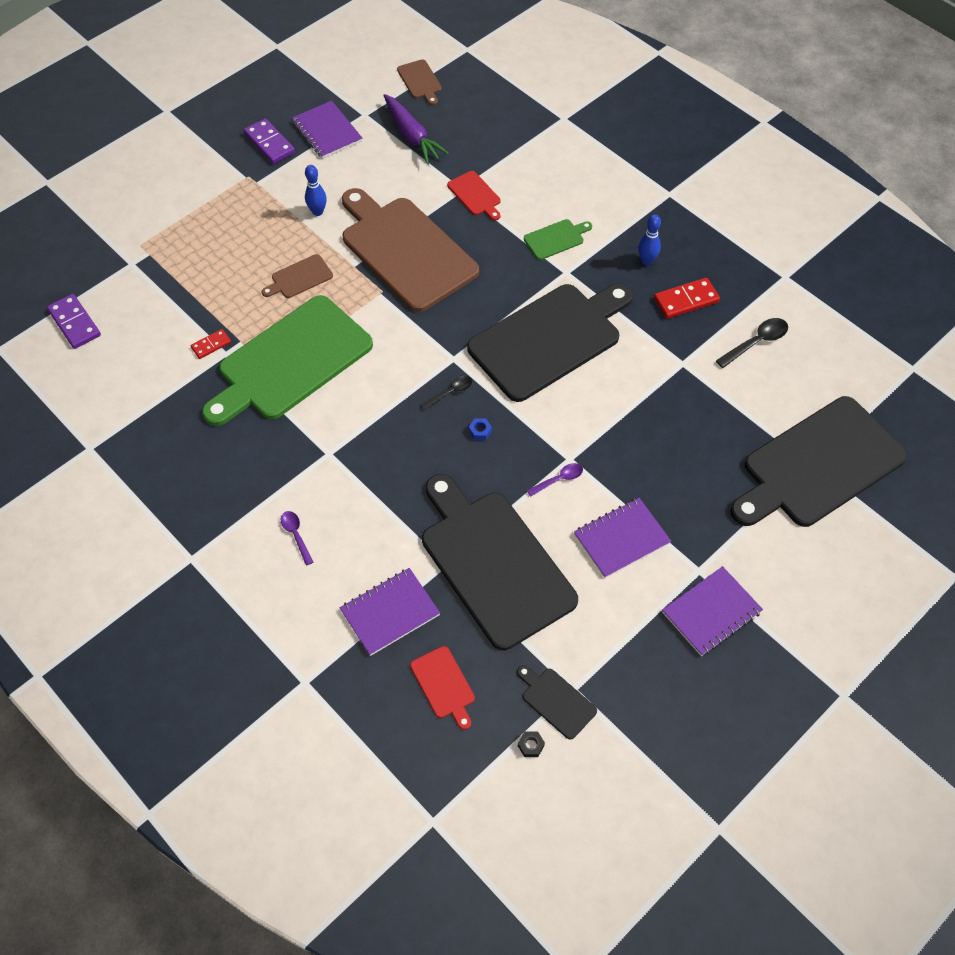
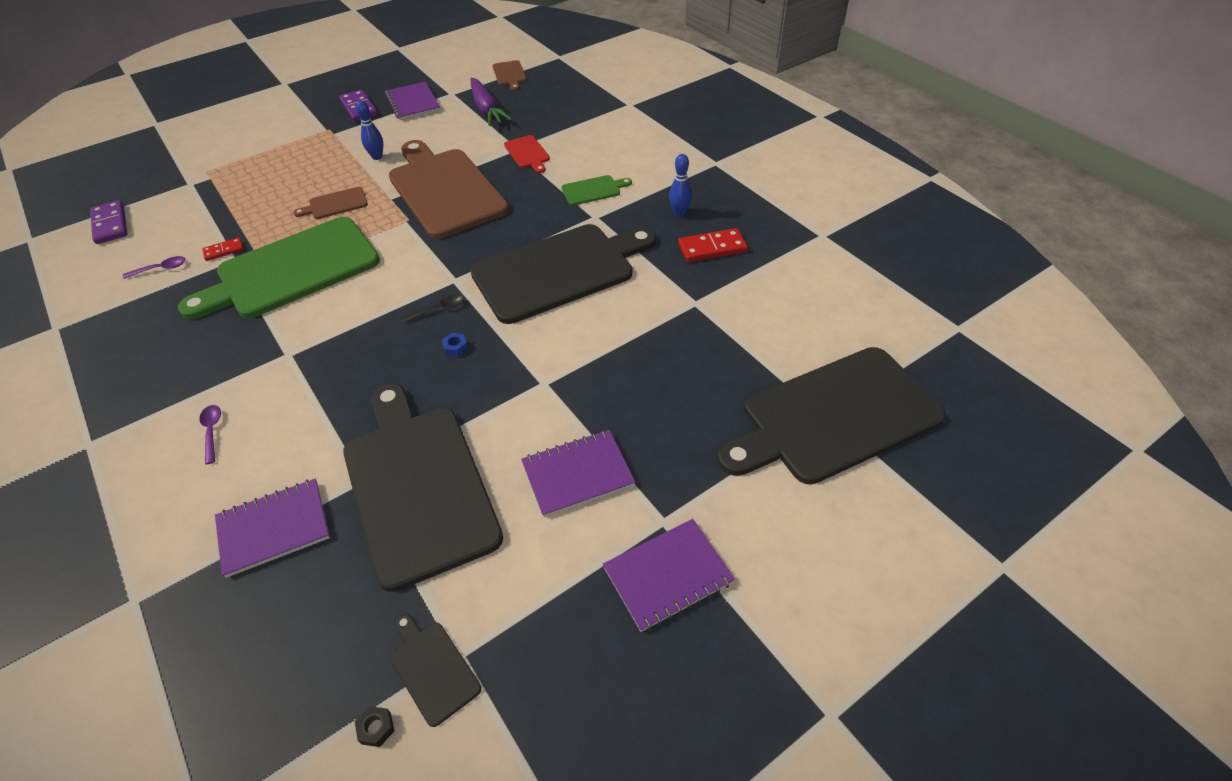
camera: 10 degrees right, 10 degrees down
(444, 685) = (298, 627): red cutting board -> none
(559, 479) = (525, 403): purple spoon -> purple spoon (161, 269)
(756, 342) = (781, 290): black spoon -> none

